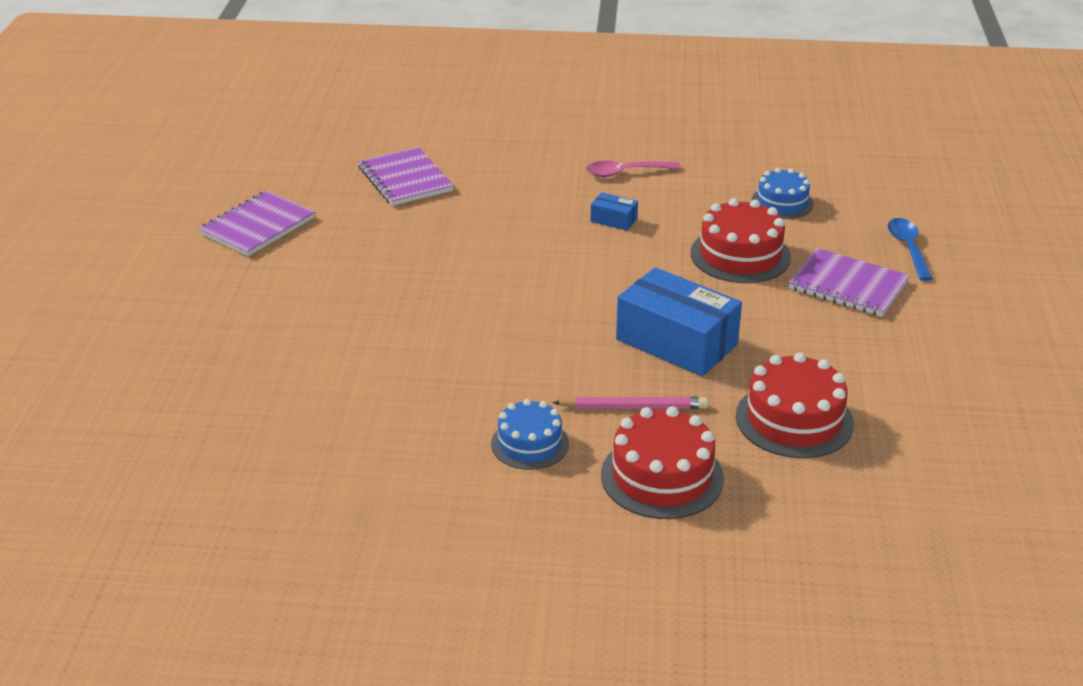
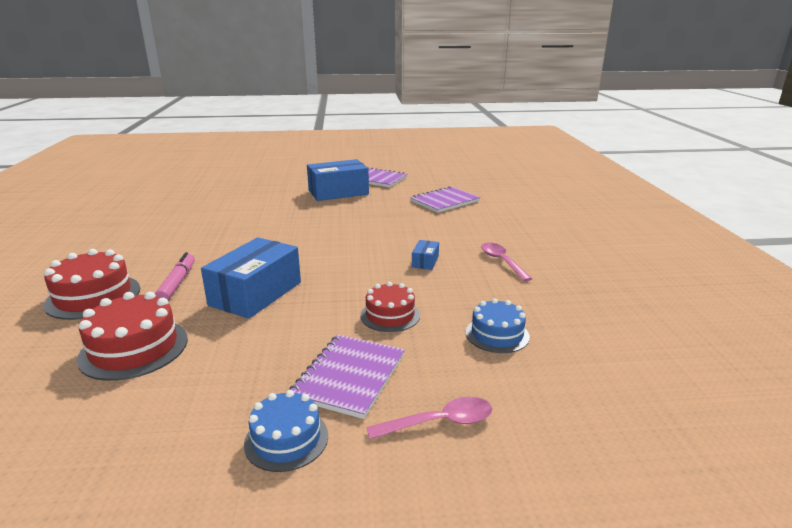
camera: 80 degrees right, 10 degrees down
(311, 267) = (338, 192): none -> blue box
(529, 444) = (152, 255): blue cake -> blue cake (286, 439)
(634, 407) = (178, 283): pink pencil -> pink marker
(740, 255) = (390, 315): red cake -> red cake, size x0.65
(908, 248) = (440, 422): blue spoon -> pink spoon

